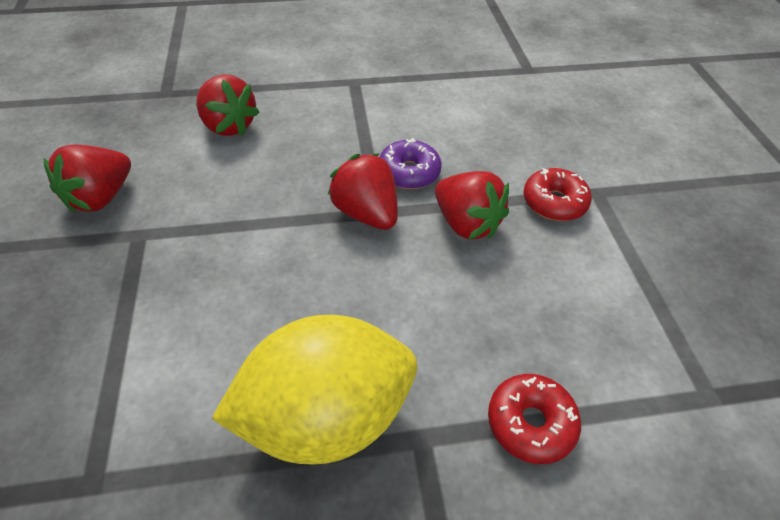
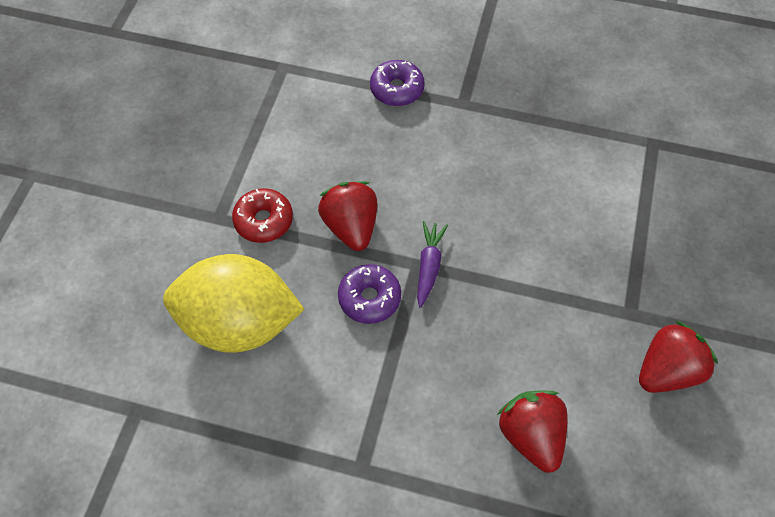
camera: 155 degrees left, 10 degrees up
(326, 415) = (514, 131): yellow lemon -> yellow lemon (239, 323)
(366, 213) = (429, 266): red strawberry -> purple carrot
(530, 423) = (397, 89): red donut -> purple donut

